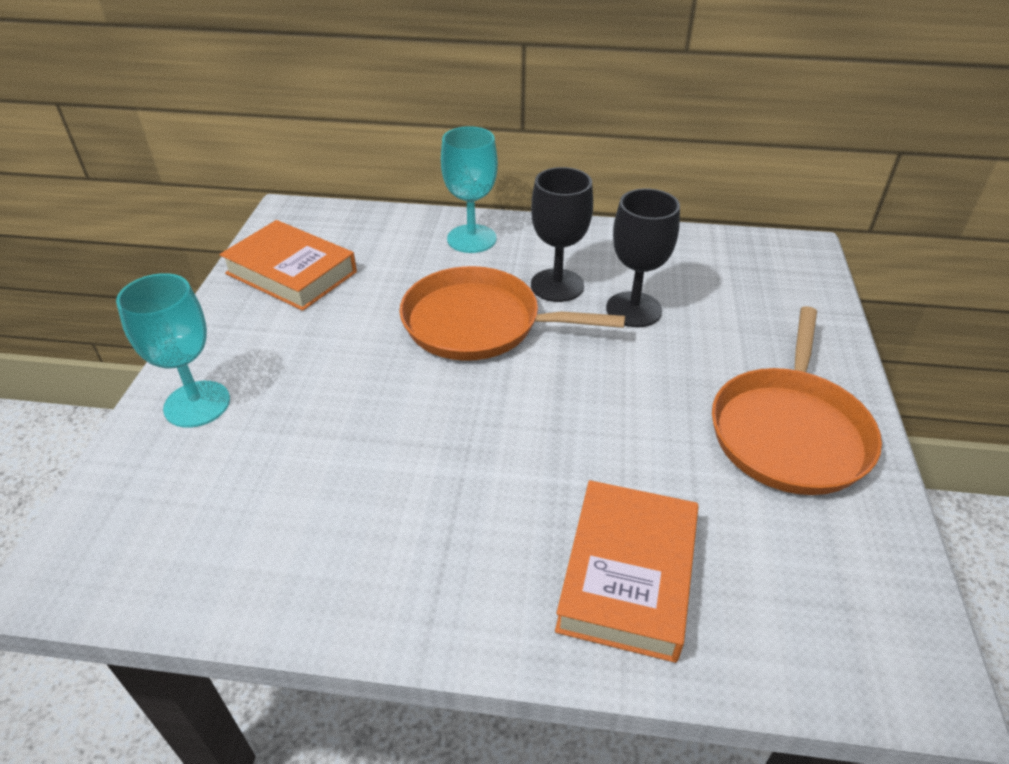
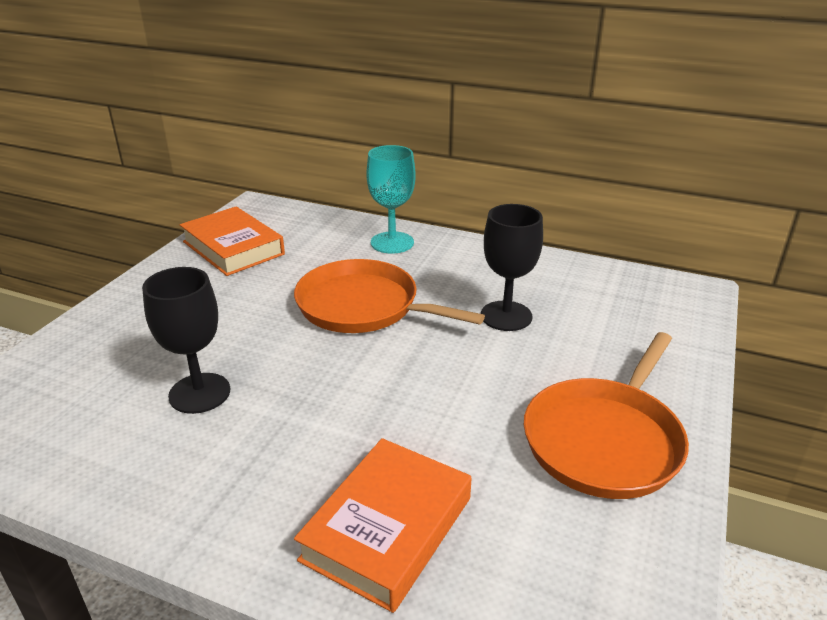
camera: 15 degrees right, 10 degrees down
(197, 404) = (109, 329): turquoise goblet -> none
(557, 285) = (447, 287): black goblet -> black goblet (199, 393)

